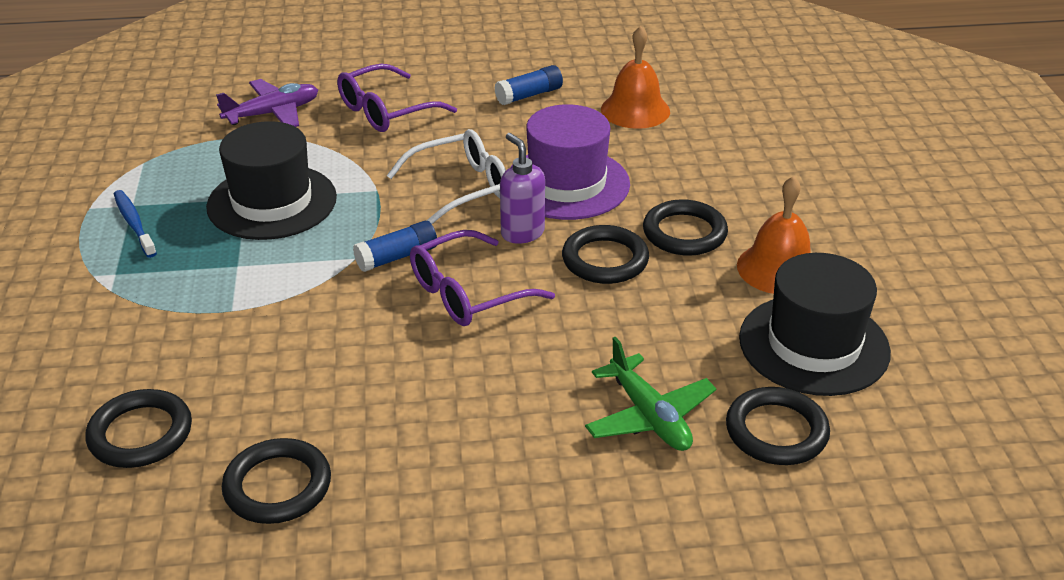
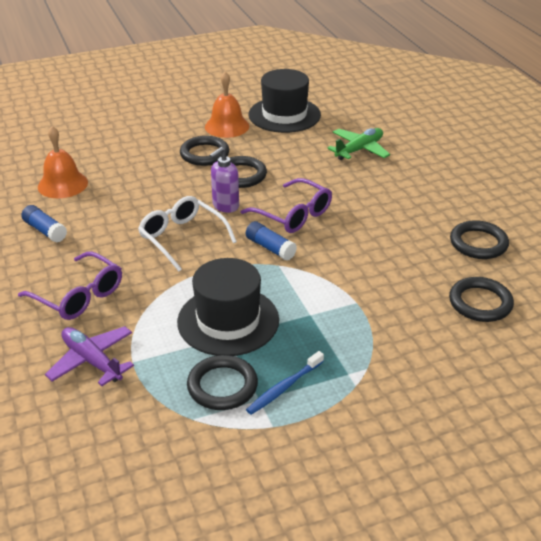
camera: 105 degrees left, 0 degrees up
(567, 184) = (164, 198): purple hat -> none
(776, 431) = (349, 120): black ring -> black ring (222, 386)

